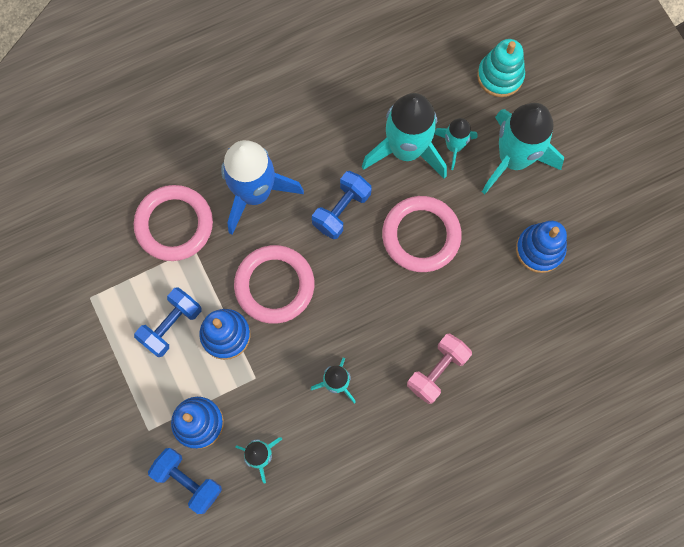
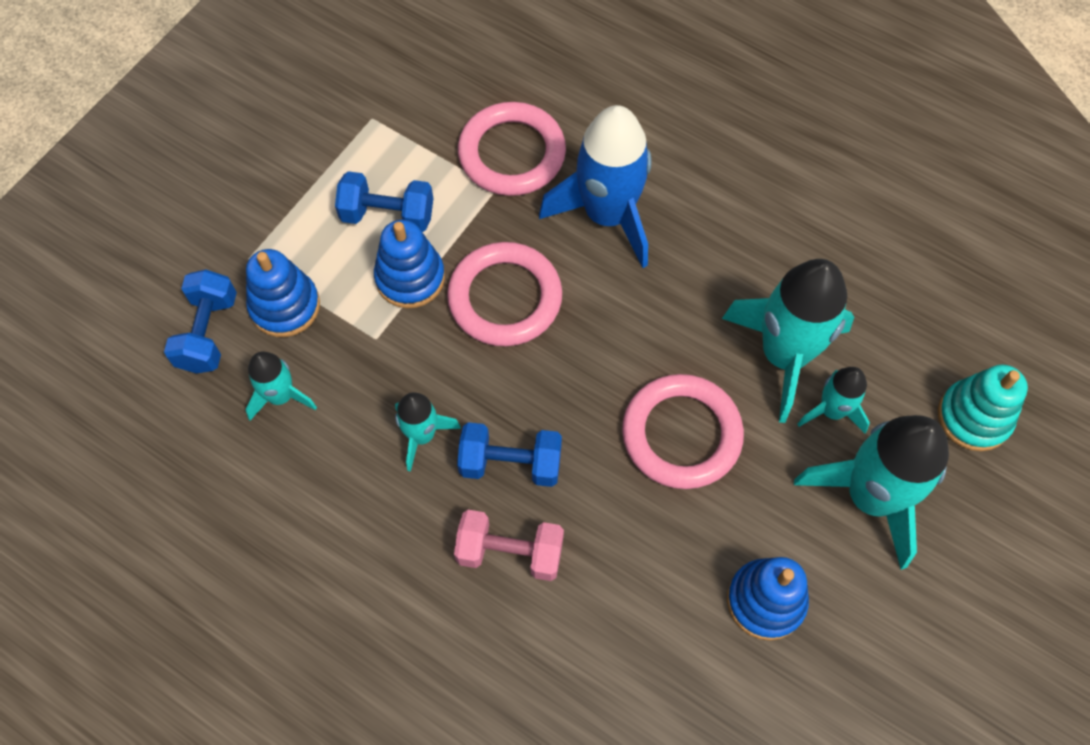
camera: 60 degrees right, 10 degrees down
(341, 210) = (651, 322): blue dumbbell -> blue dumbbell (510, 463)

